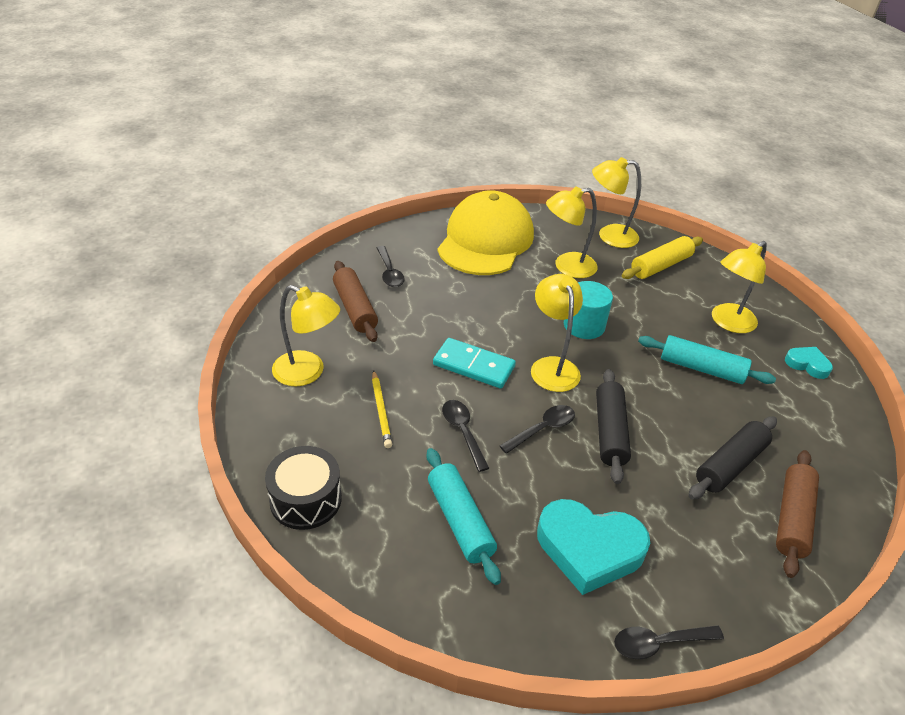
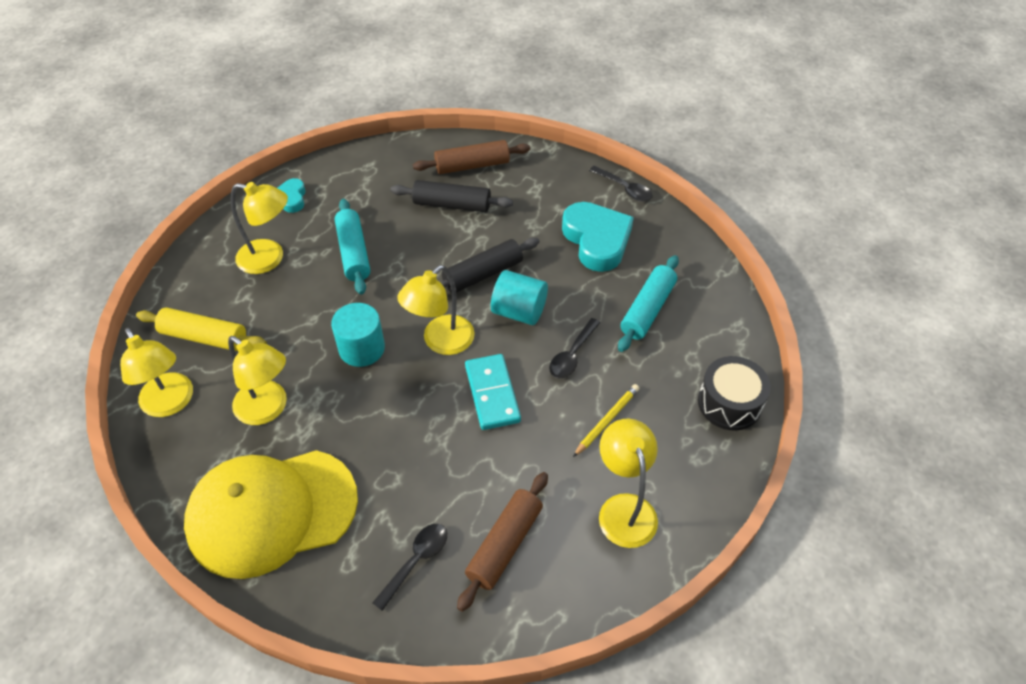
camera: 125 degrees left, 10 degrees up
(542, 429) = (519, 311): black spoon -> turquoise cylinder

